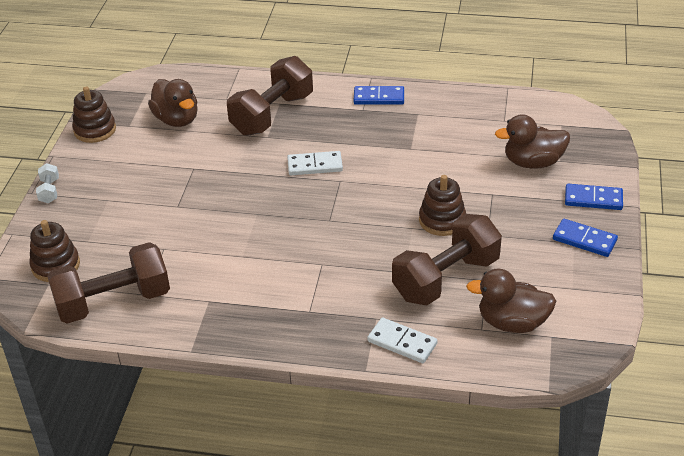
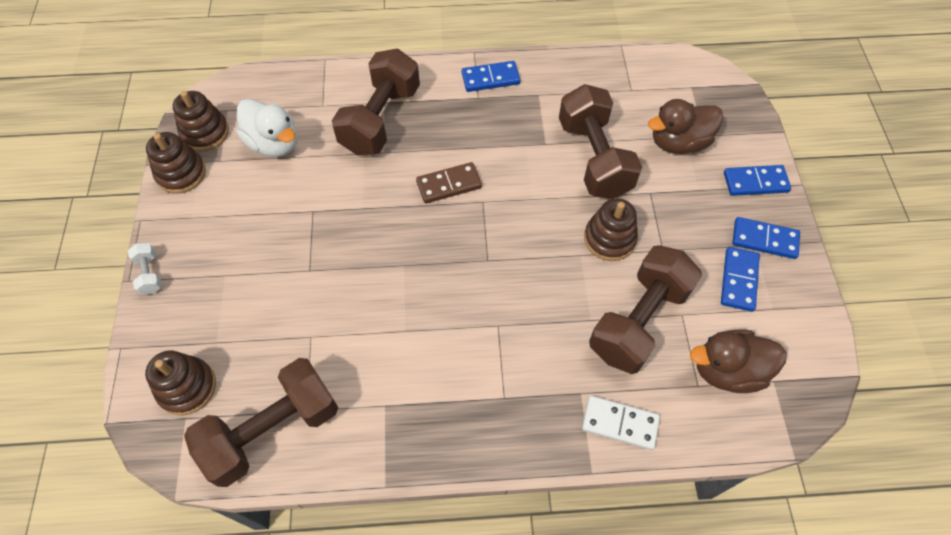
camera: 15 degrees left, 20 degrees up
(123, 106) = (205, 133): none -> brown stacking toy
(177, 120) = (274, 143): brown duck -> white duck
(315, 165) = (449, 185): white domino -> brown domino
(450, 164) = (594, 158): none -> brown dumbbell
(548, 264) = (739, 280): none -> blue domino

